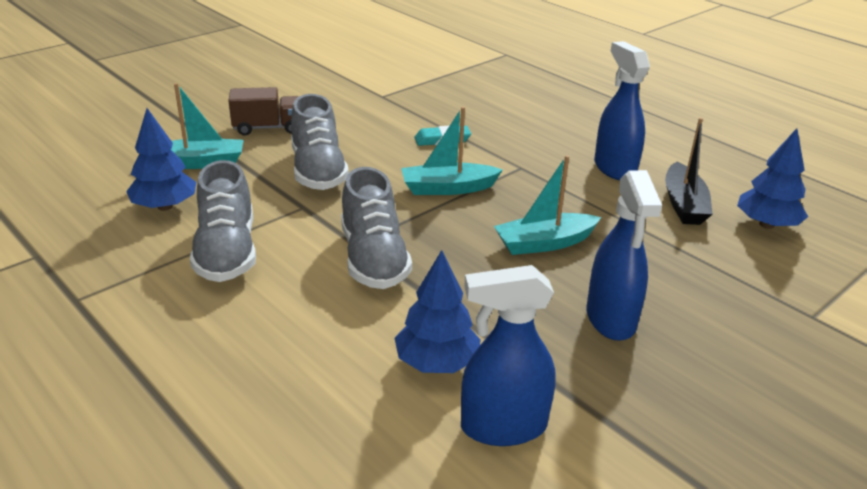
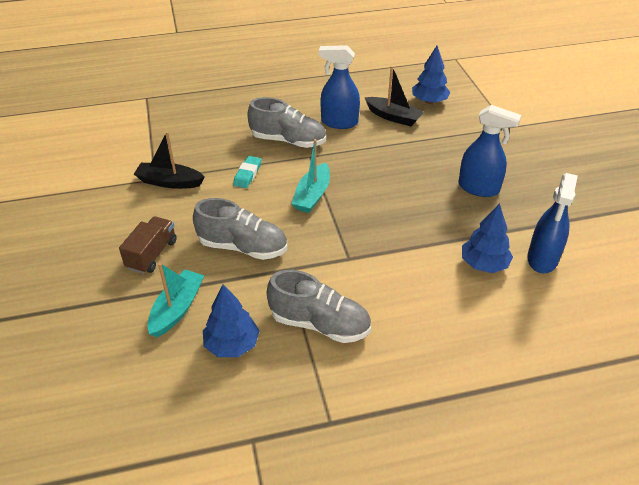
camera: 60 degrees left, 10 degrees up
(373, 259) = (372, 256): grey shoe -> grey shoe (288, 141)
(384, 104) = (169, 182): none -> black boat
(544, 243) = (398, 182): turquoise boat -> none

